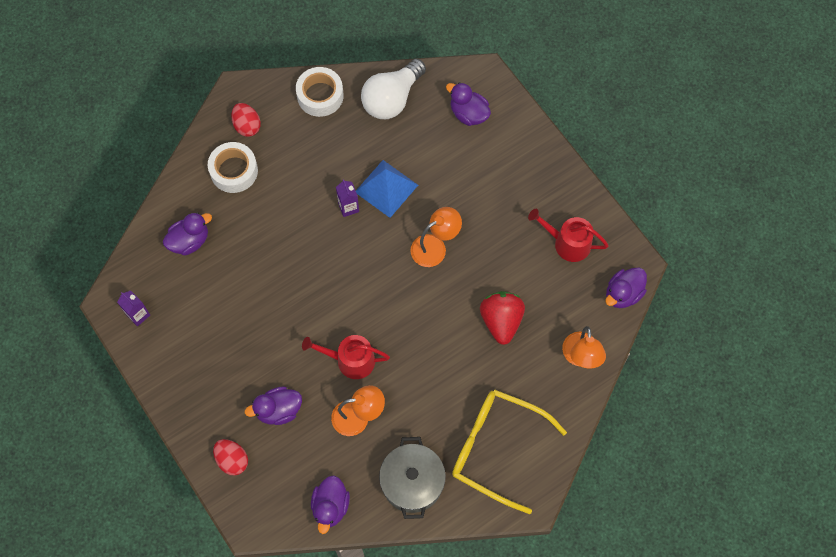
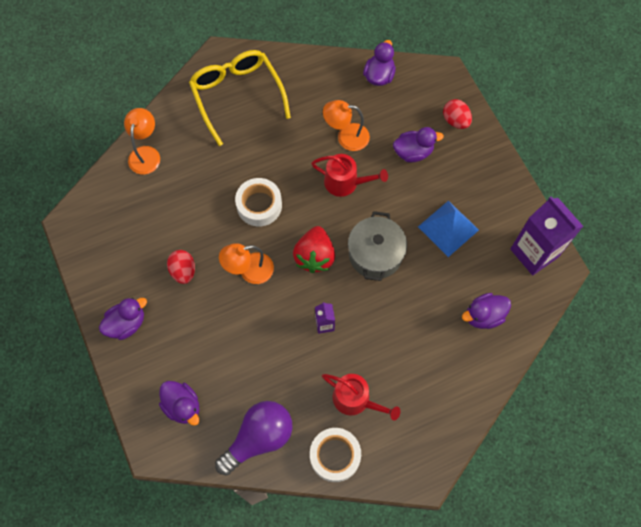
camera: 170 degrees left, 0 degrees up
(138, 315) = (534, 253): purple carton -> purple carton, size x2.16
(234, 171) = (435, 383): white tape -> white tape (259, 205)
(247, 126) = (417, 432): red egg -> red egg (183, 271)
(386, 188) = (284, 337): blue pyramid -> blue pyramid (448, 228)
(392, 99) = (259, 438): white light bulb -> purple light bulb
(412, 482) = (310, 82): grey pot -> grey pot (375, 254)
(496, 449) = (237, 96): yellow glasses -> yellow glasses turned 150 degrees counterclockwise
(501, 321) = (206, 194): red strawberry -> red strawberry (315, 256)
(567, 243) = (125, 254): red watering can -> red watering can (355, 399)
(623, 294) = (91, 200): purple duck -> purple duck (126, 323)

